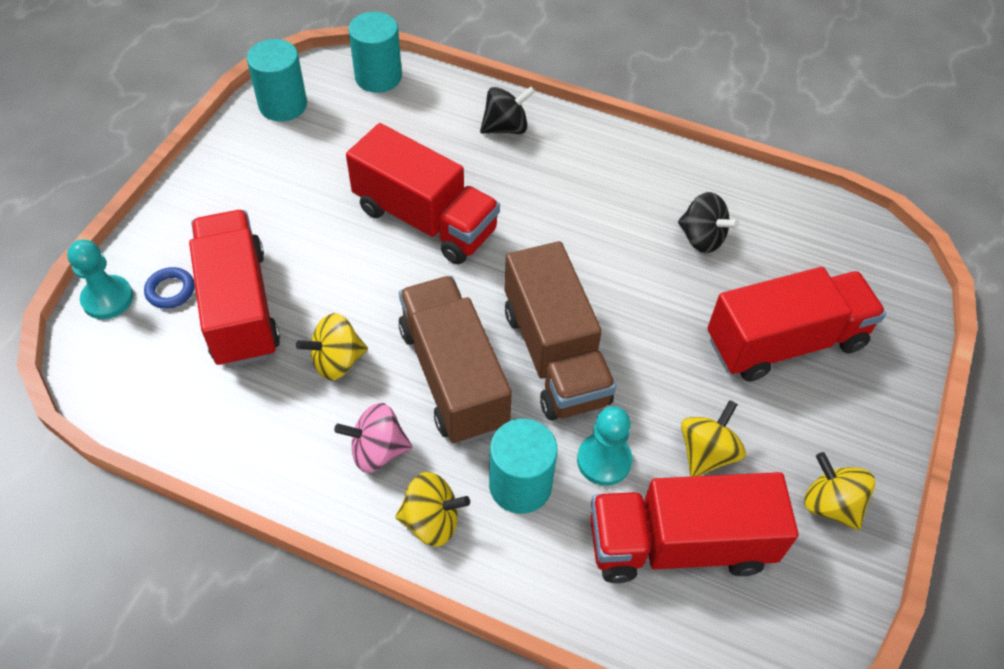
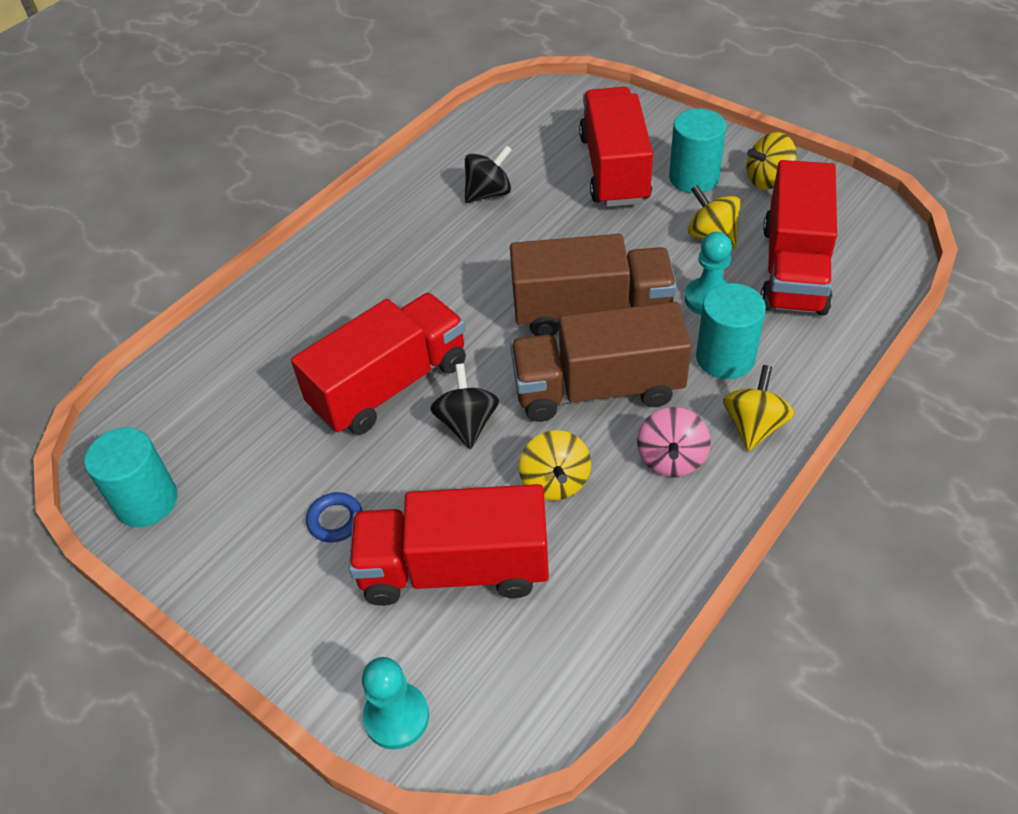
camera: 70 degrees left, 5 degrees down
(170, 290) = (407, 642): blue ring -> blue ring (335, 520)
(378, 77) = (150, 401): turquoise cylinder -> turquoise cylinder (694, 178)
(506, 127) = (288, 302): black spinning top -> black spinning top (467, 423)

